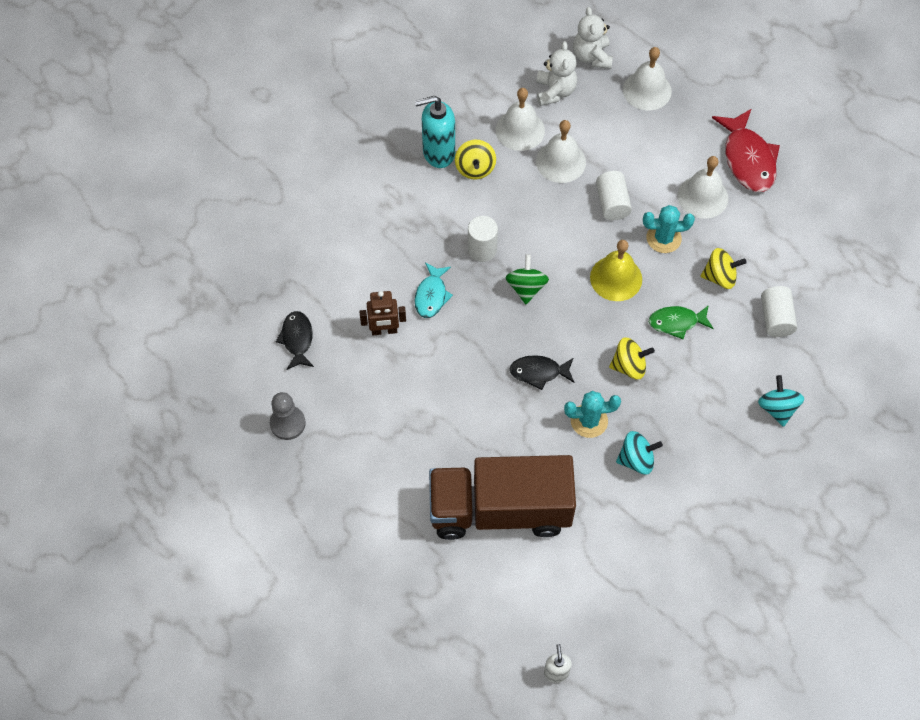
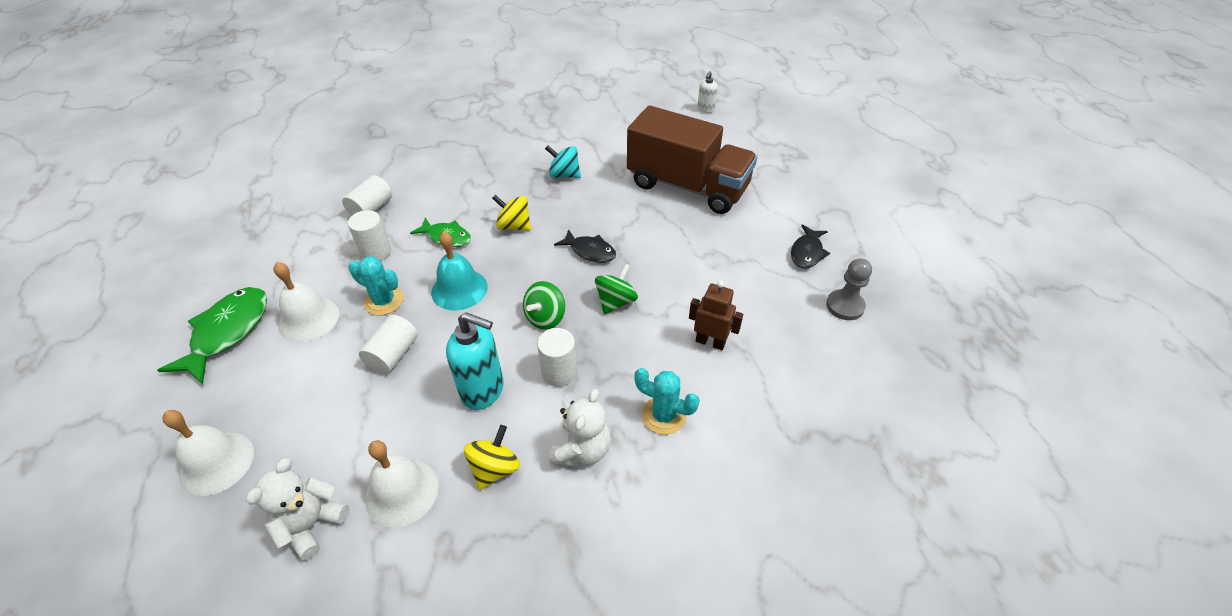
camera: 150 degrees left, 15 degrees down
(297, 339) = (808, 374): black fish -> black fish (807, 252)
(431, 295) = (642, 352): turquoise fish -> none
(438, 153) = (522, 515): turquoise soap dispenser -> turquoise soap dispenser (483, 390)
(481, 330) = (616, 302): none -> green spinning top
(561, 161) = (396, 425): white bell -> none
(589, 421) = (578, 207): turquoise cactus -> turquoise cactus (663, 415)
(591, 57) = (216, 552): white teddy bear -> white teddy bear (582, 450)
(616, 278) = (459, 289): yellow bell -> turquoise bell
(720, 277) = (376, 252): yellow spinning top -> white cylinder
(747, 159) = (227, 332): red fish -> green fish
(777, 408) = (438, 163): turquoise spinning top -> none

